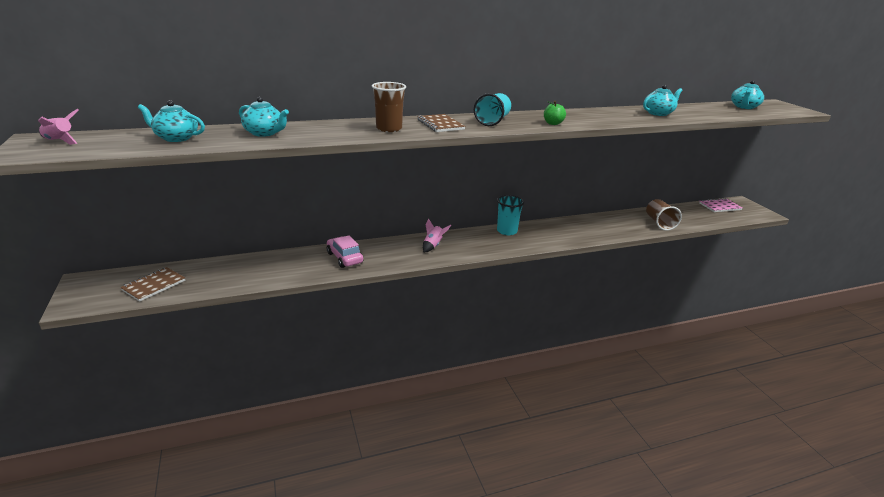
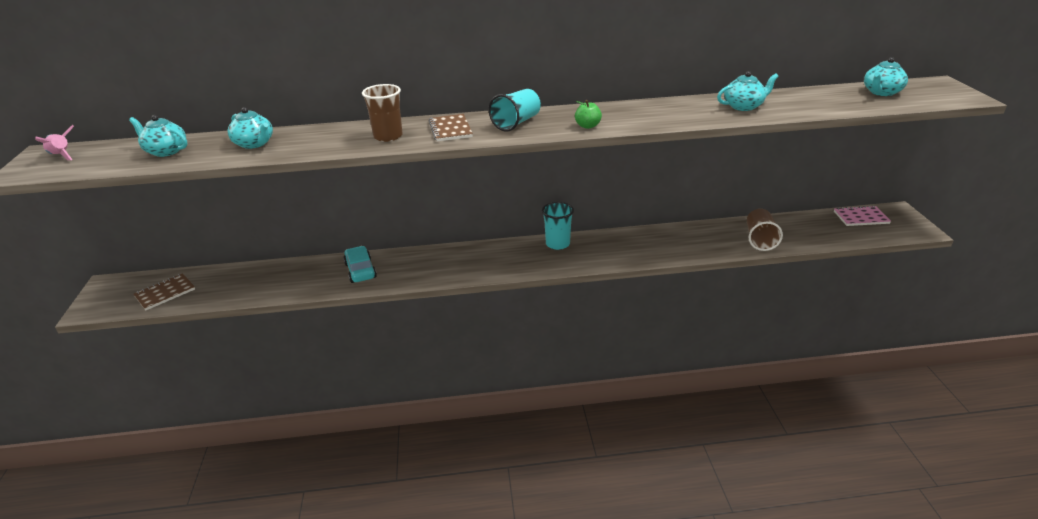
camera: 15 degrees right, 5 degrees up
(344, 258) = (360, 270): pink car -> turquoise car
(433, 245) = (463, 260): pink rocket -> none

